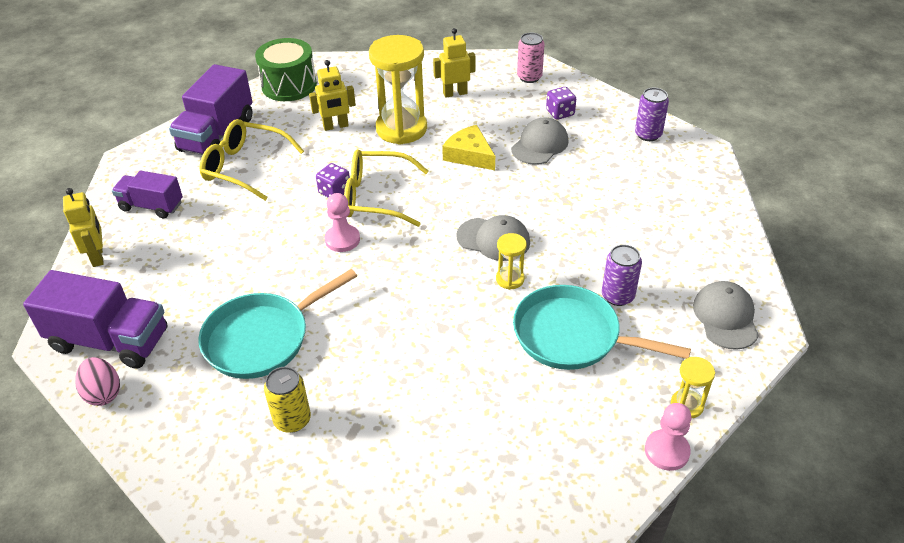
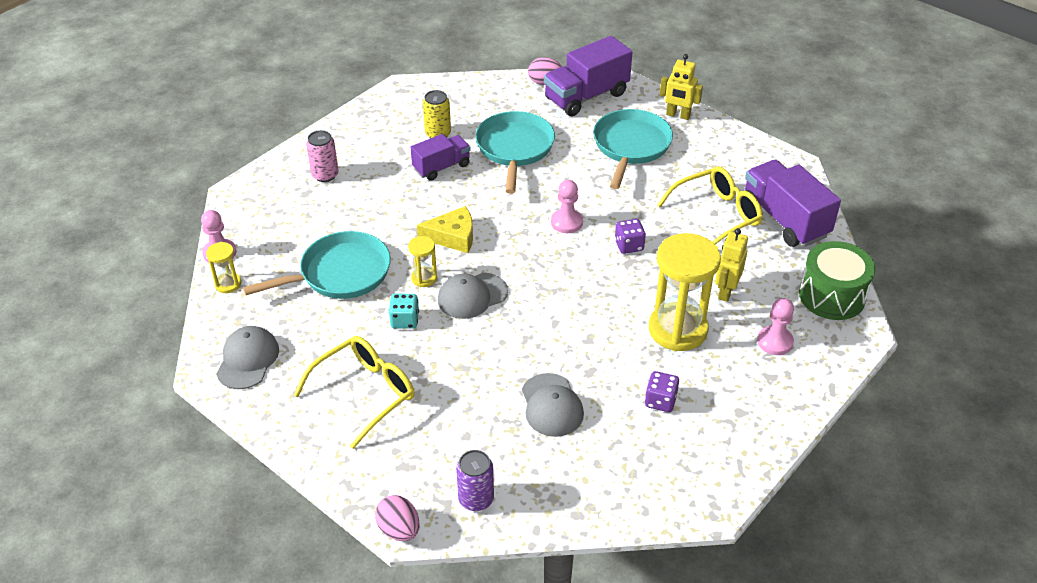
camera: 130 degrees right, 0 degrees up
(151, 206) = (713, 154): purple truck -> purple truck (441, 167)
(183, 260) = (631, 146): none -> turquoise pan
(363, 89) = (775, 342): none -> pink pawn
(376, 197) = (596, 263): yellow glasses -> yellow glasses (364, 393)
(455, 93) = (701, 402): yellow robot -> none
(469, 155) = (590, 349): yellow cheese -> yellow cheese (453, 236)
(529, 77) = (673, 483): pink can -> pink can (325, 175)
(560, 113) = (584, 458): purple dice -> purple dice (660, 401)
(566, 258) = (405, 320): none -> turquoise dice
(617, 296) = (338, 320): purple can -> none
(711, 149) = (399, 529): none -> pink egg
(725, 317) = (248, 359): grey cap -> grey cap turned 120 degrees counterclockwise

